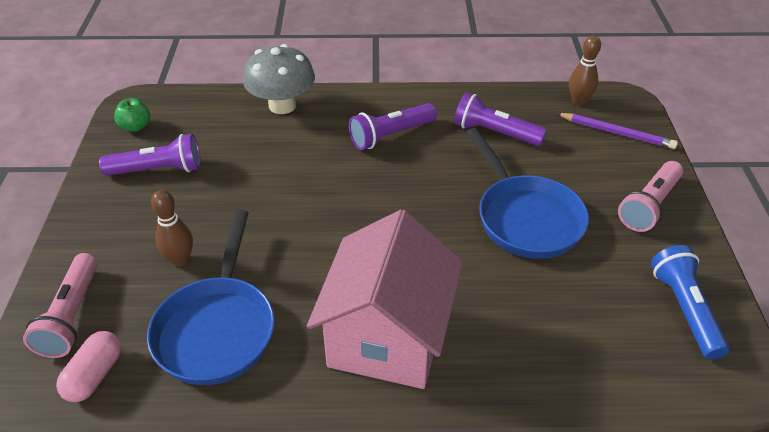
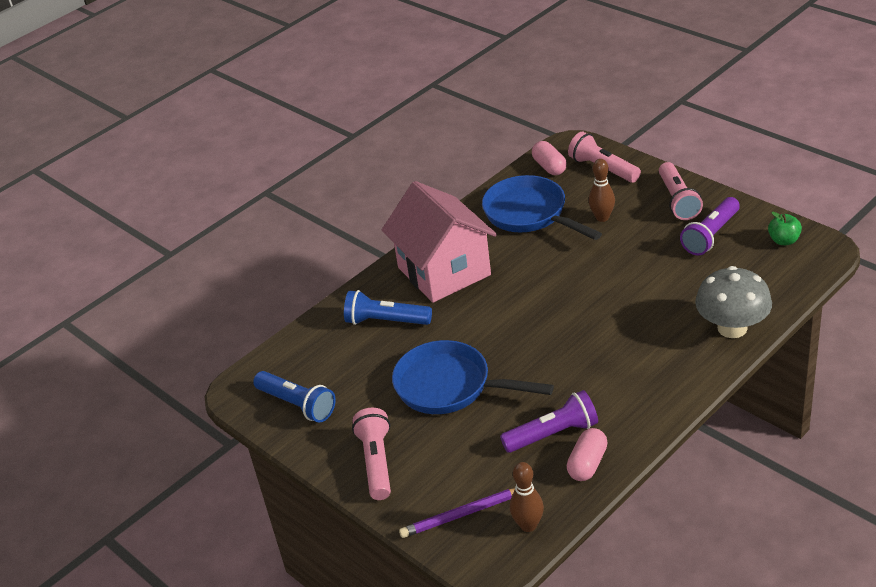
camera: 140 degrees right, 5 degrees down
(108, 219) = (678, 200): none -> pink flashlight
(390, 135) = (620, 370): purple flashlight -> none
(497, 104) = (587, 464): none -> pink capsule
(511, 329) = (386, 321): none -> blue flashlight

